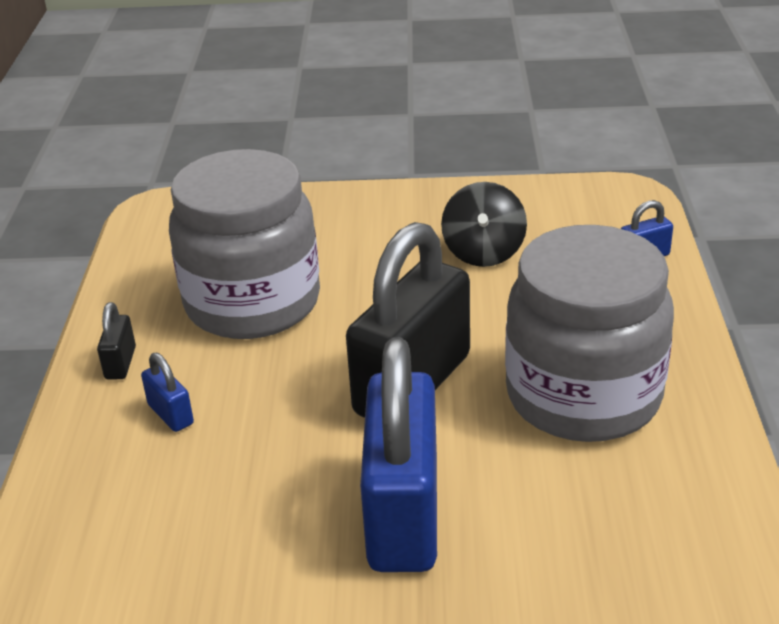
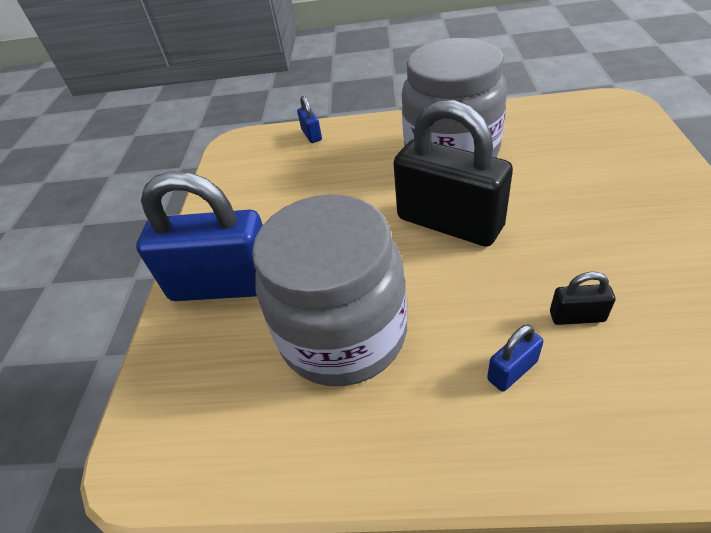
camera: 85 degrees left, 10 degrees up
(120, 363) = (441, 434): black padlock -> black padlock (577, 316)
(403, 514) = (581, 216): blue padlock -> blue padlock (224, 285)
(483, 252) = (291, 200): black spinning top -> none

